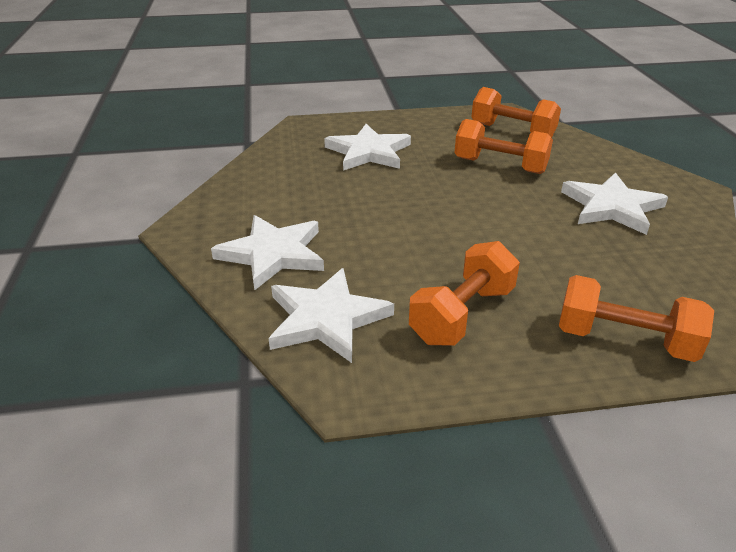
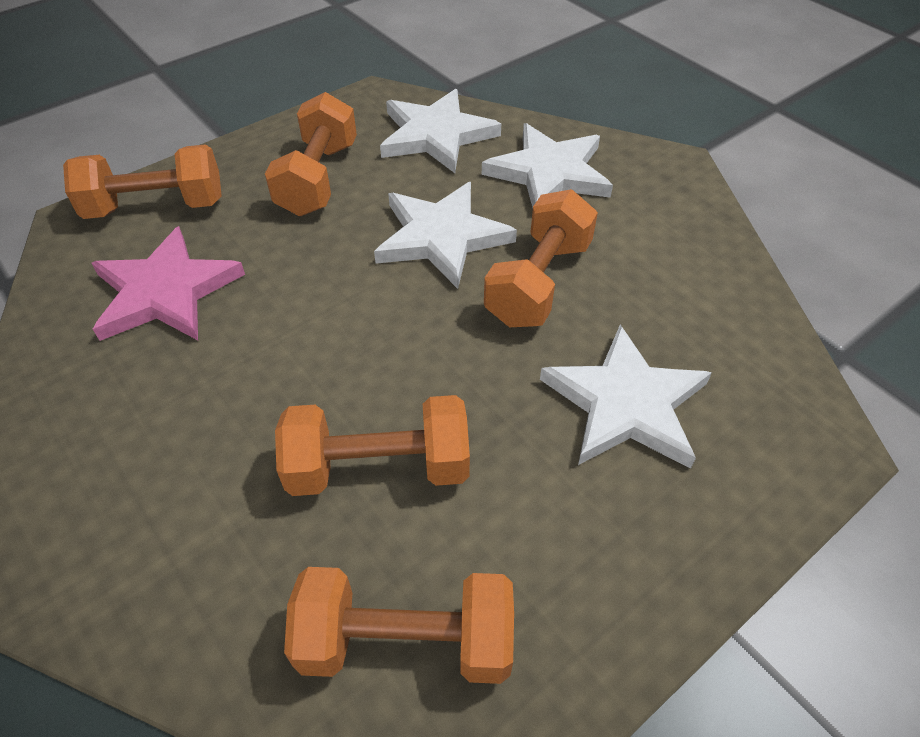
camera: 150 degrees right, 15 degrees up
(357, 200) = (538, 282): none -> orange dumbbell
(612, 207) = (161, 424): white star -> white star (441, 237)
(612, 269) = (165, 292): none -> pink star

